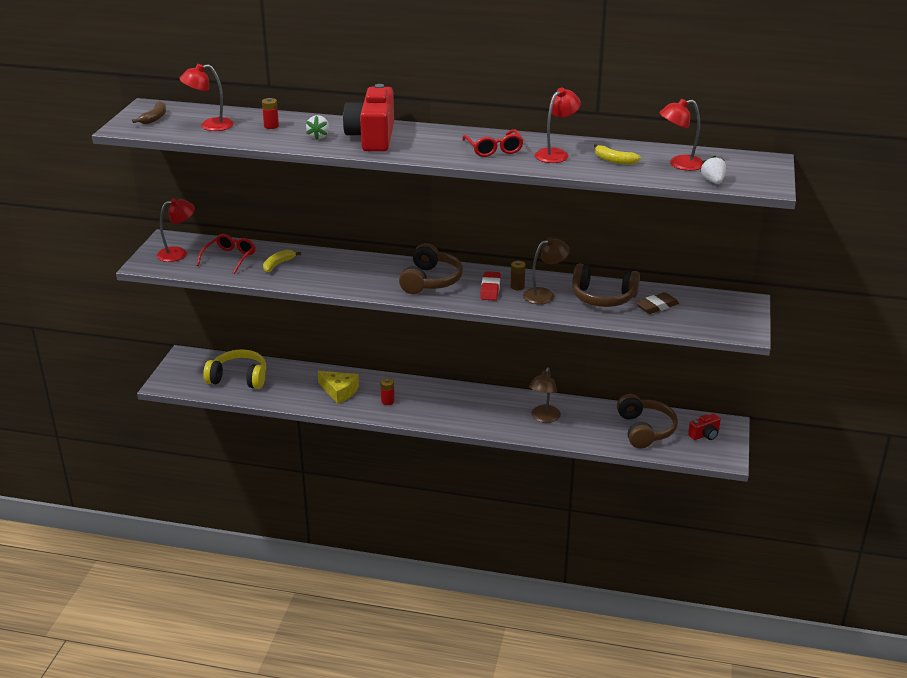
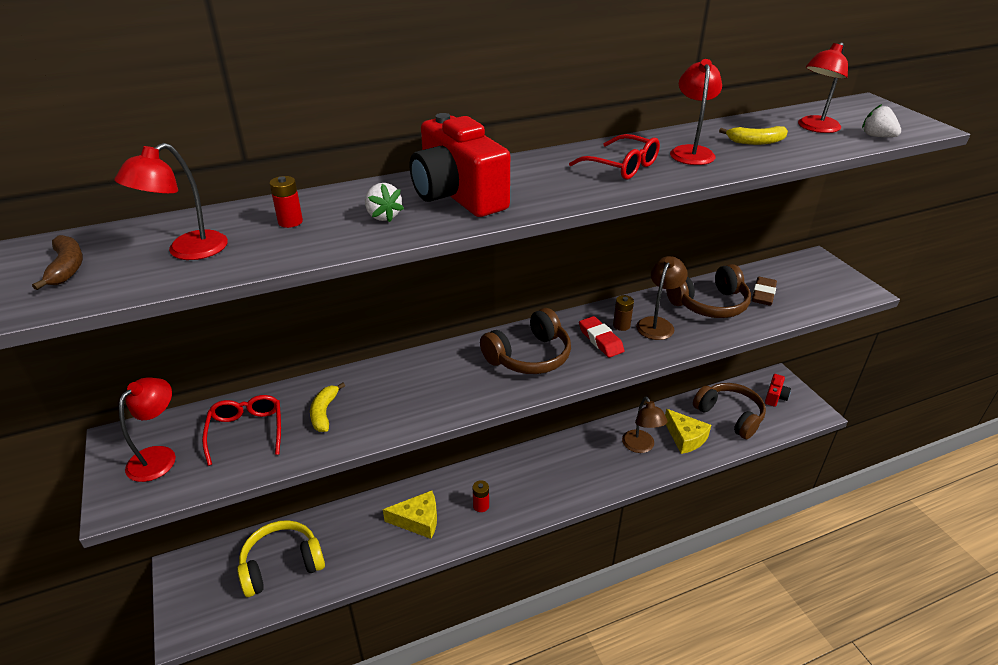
camera: 35 degrees left, 5 degrees up
(430, 281) = (529, 356): brown headphones -> brown headphones turned 75 degrees clockwise
(587, 427) = (685, 438): none -> yellow cheese

